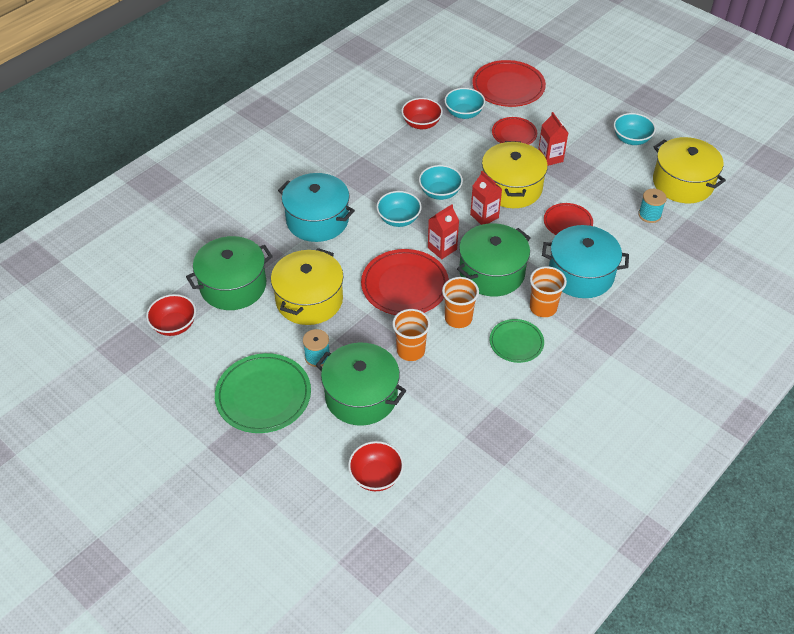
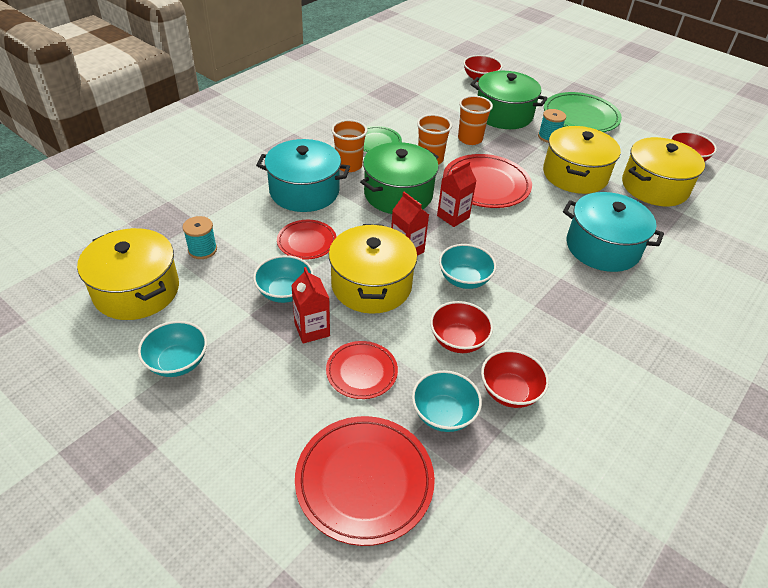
camera: 175 degrees right, 5 degrees down
(233, 286) = (654, 187): green pot -> yellow pot
(398, 219) = (508, 247): turquoise bowl -> turquoise bowl (285, 292)
(450, 151) = (458, 340): none -> red bowl

